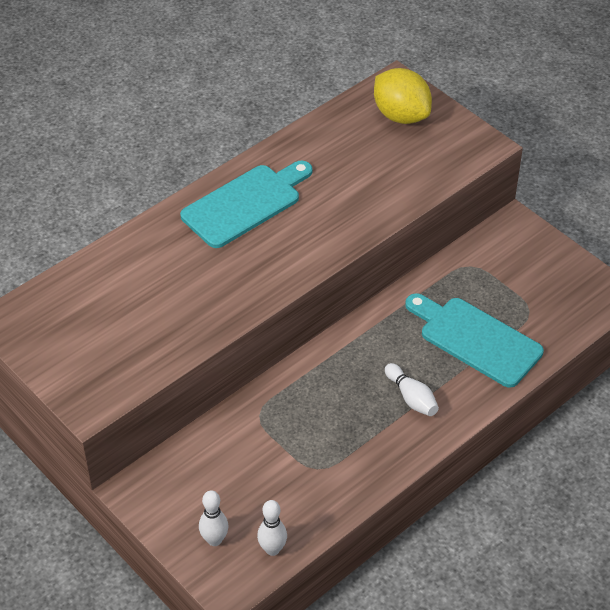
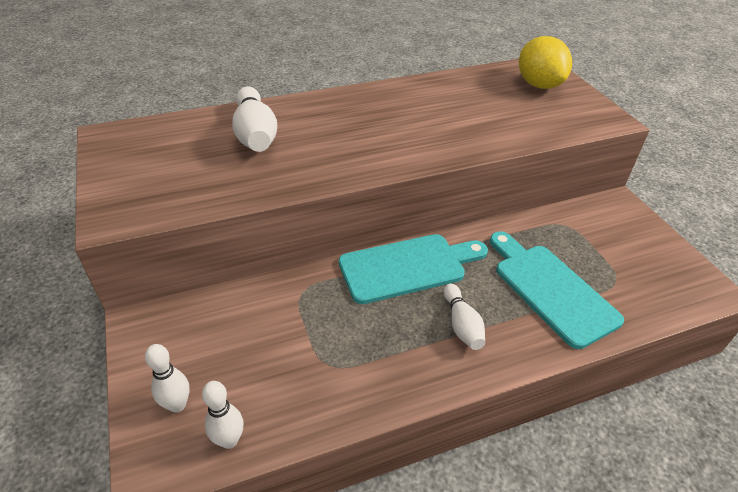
camera: 20 degrees right, 5 degrees down
(152, 272) = (255, 134): none -> white bowling pin
(245, 204) = (370, 109): turquoise cutting board -> turquoise cutting board (407, 267)

